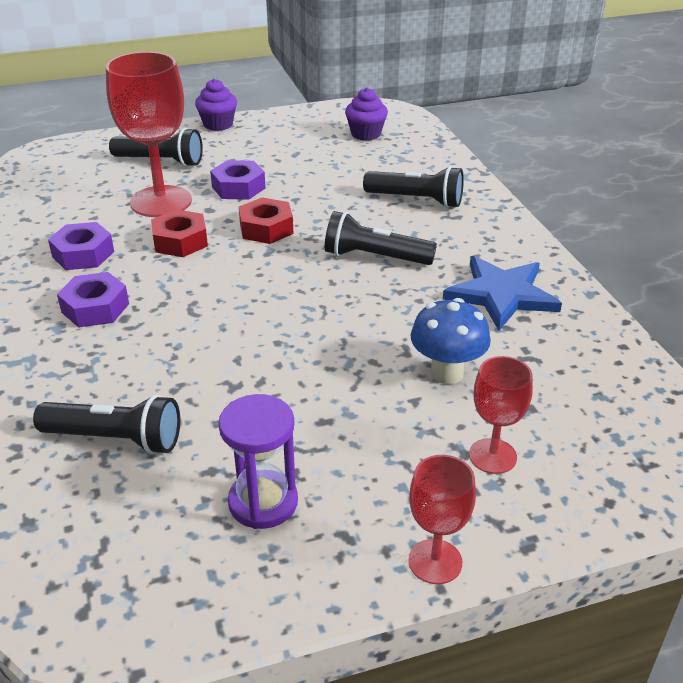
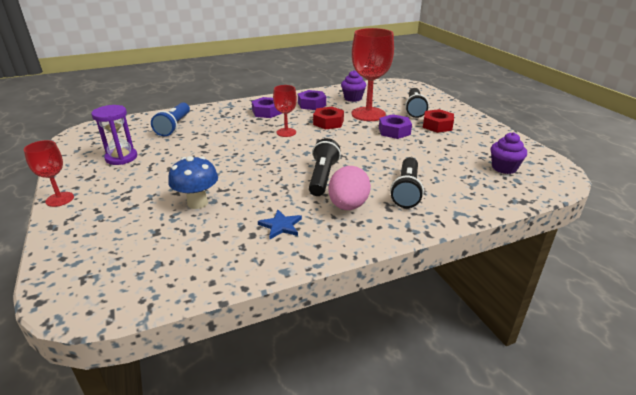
camera: 85 degrees right, 5 degrees down
(115, 439) = (174, 126): black flashlight -> blue flashlight
(218, 124) = (475, 119): purple cupcake -> purple cupcake (353, 98)
(266, 228) = (348, 142): red nut -> red nut (437, 125)
(452, 243) = (348, 206): none -> pink egg
(492, 456) = (120, 217): red goblet -> red goblet (286, 132)
(501, 295) = (281, 226): blue star -> blue star, size x0.53

